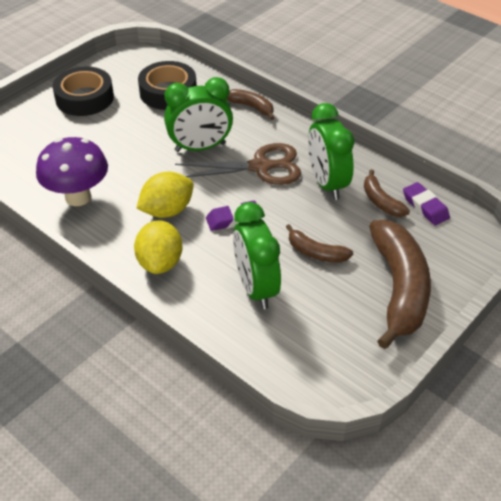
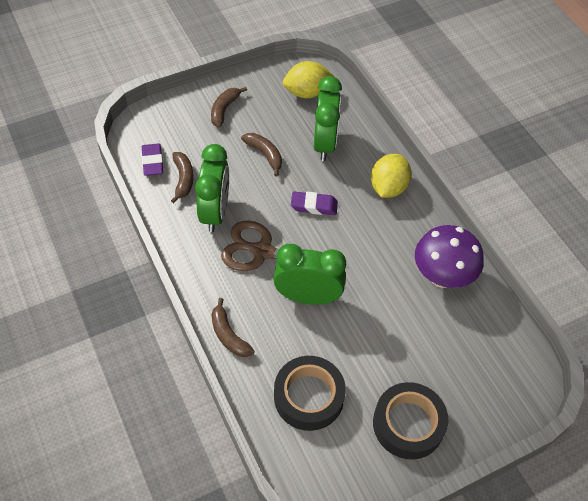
camera: 160 degrees left, 10 degrees up
(167, 211) = (366, 234): yellow lemon -> yellow lemon (307, 92)
(399, 288) = (224, 109): brown banana -> brown banana, size x0.49

